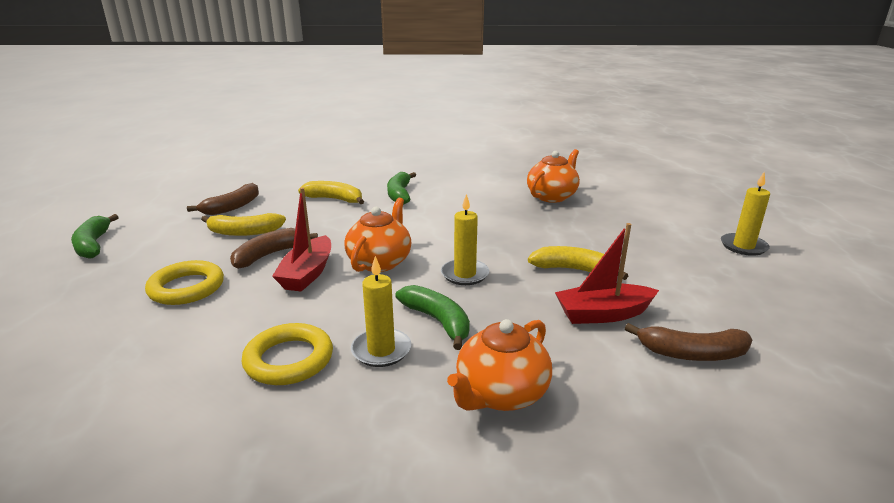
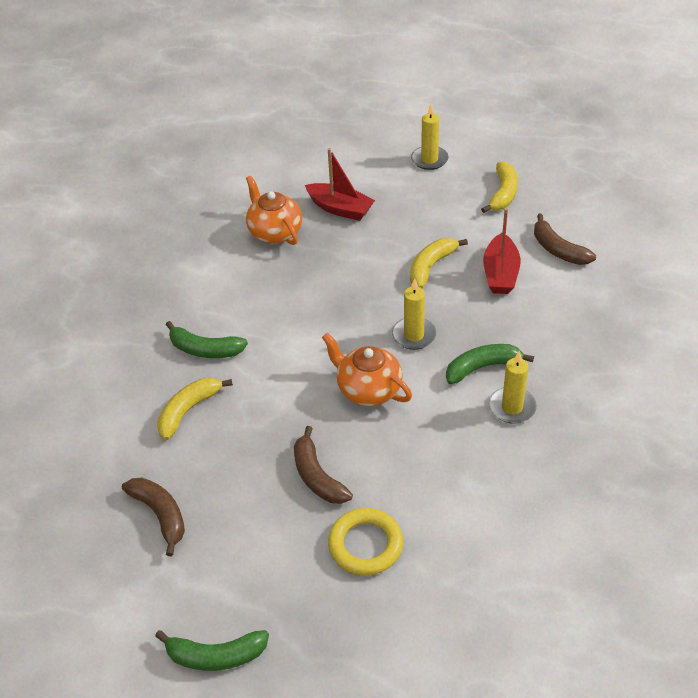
camera: 70 degrees left, 20 degrees up
(244, 232) = (247, 500): yellow banana -> yellow banana (503, 194)
(289, 359) = (509, 465): yellow ring -> none
(307, 273) = (371, 446): red boat -> red boat (340, 209)
(500, 394) = (577, 353): orange teapot -> none
(692, 354) = (558, 249): brown banana -> brown banana turned 120 degrees clockwise

